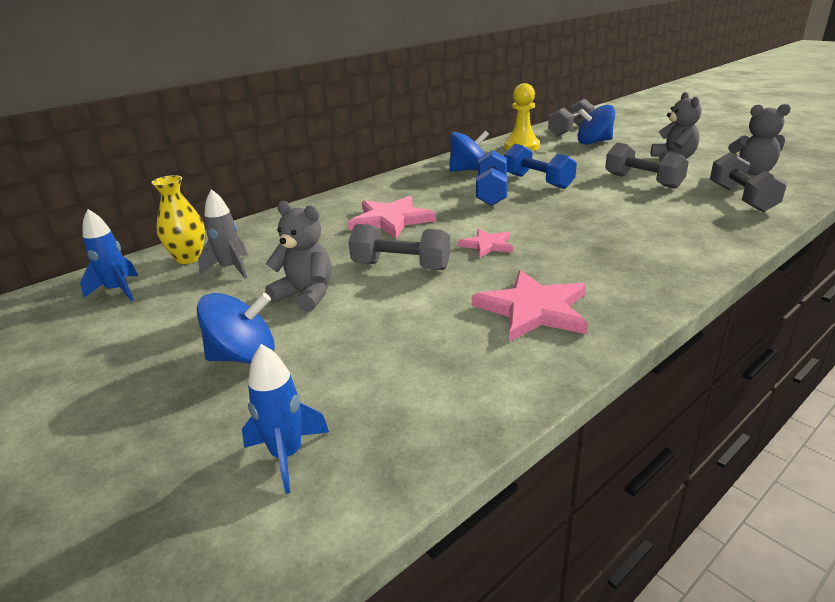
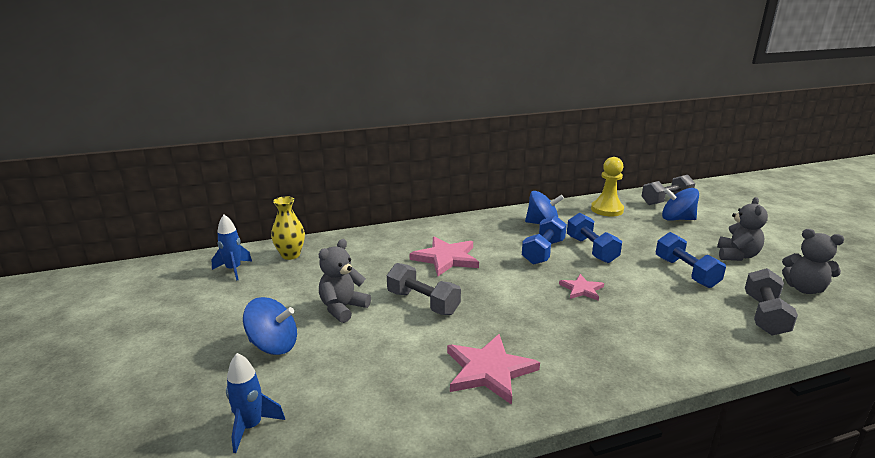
camera: 20 degrees right, 5 degrees down
(231, 269) = (310, 271): grey rocket -> none
(306, 295) = (343, 308): grey teddy bear -> grey teddy bear turned 105 degrees counterclockwise
(487, 245) = (500, 302): pink star -> pink star (582, 289)
(643, 181) = (686, 272): grey dumbbell -> blue dumbbell

